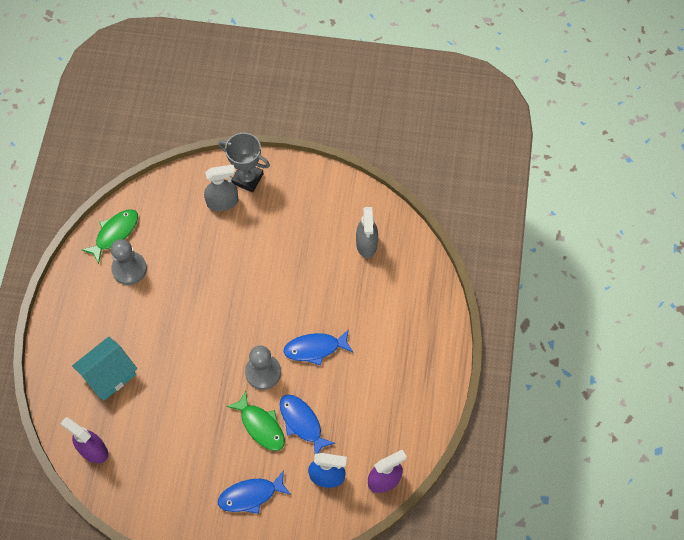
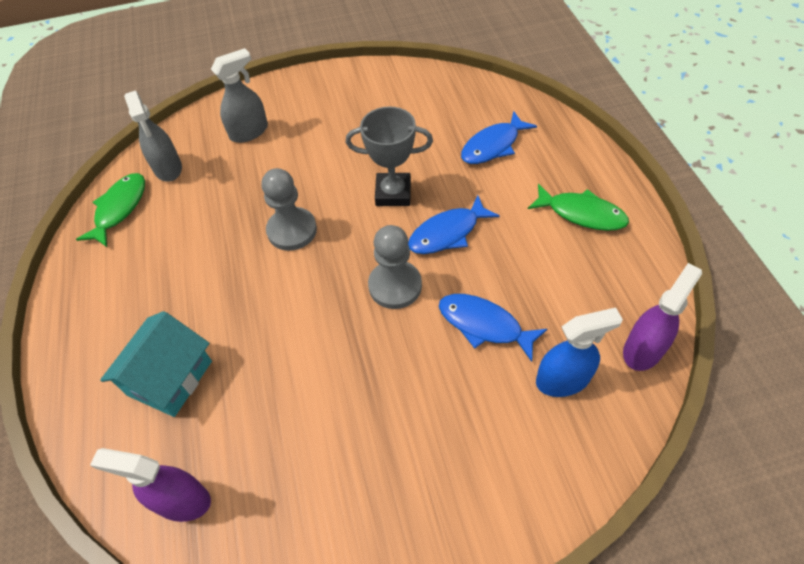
camera: 20 degrees left, 10 degrees down
(129, 269) = (154, 239): grey pawn -> grey pawn (292, 230)
(247, 178) = (269, 102): grey trophy -> grey trophy (393, 193)
(251, 495) = (469, 457): blue fish -> blue fish (493, 145)
(261, 426) = (429, 353): green fish -> green fish (581, 214)
(366, 244) = (443, 111): grey spray bottle -> grey spray bottle (168, 168)

